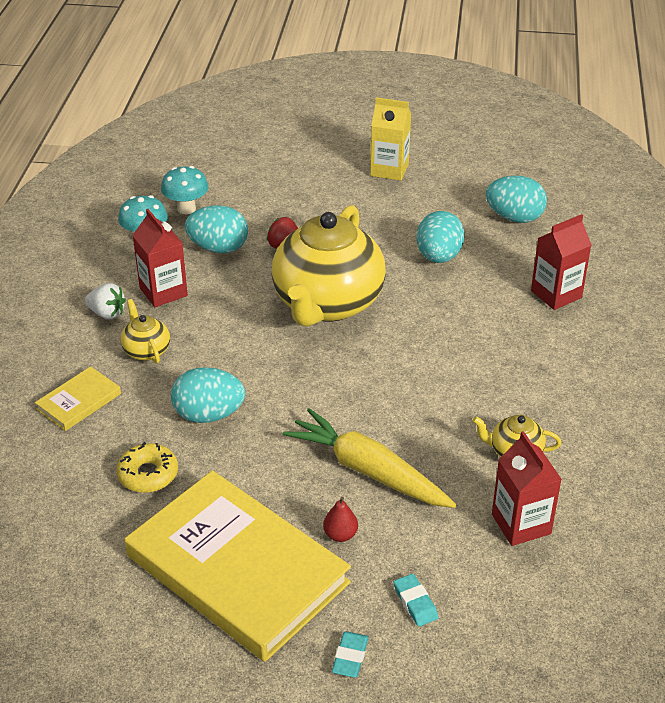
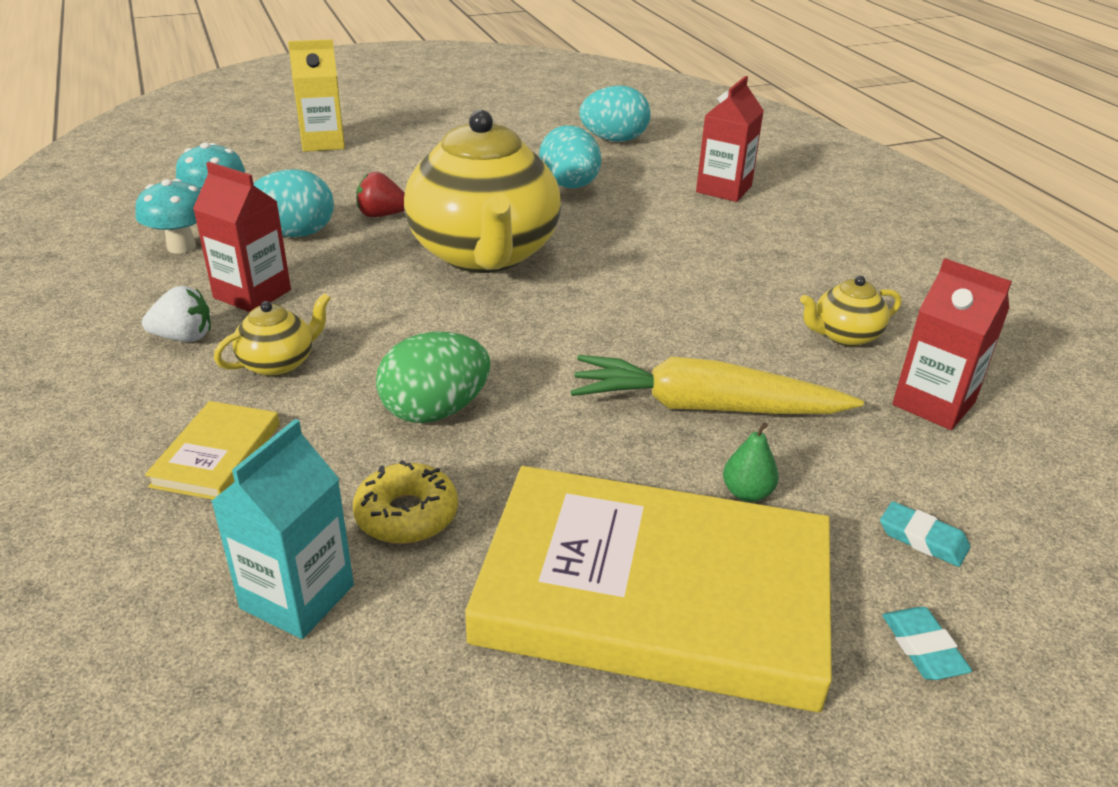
camera: 30 degrees left, 5 degrees down
(68, 498) = (297, 597): none -> turquoise carton
(146, 350) = (279, 363): yellow teapot -> yellow teapot turned 105 degrees clockwise
(209, 415) = (435, 411): turquoise egg -> green egg
(340, 535) = (747, 493): red pear -> green pear
(389, 170) = (441, 128): yellow carton -> yellow carton (323, 143)

